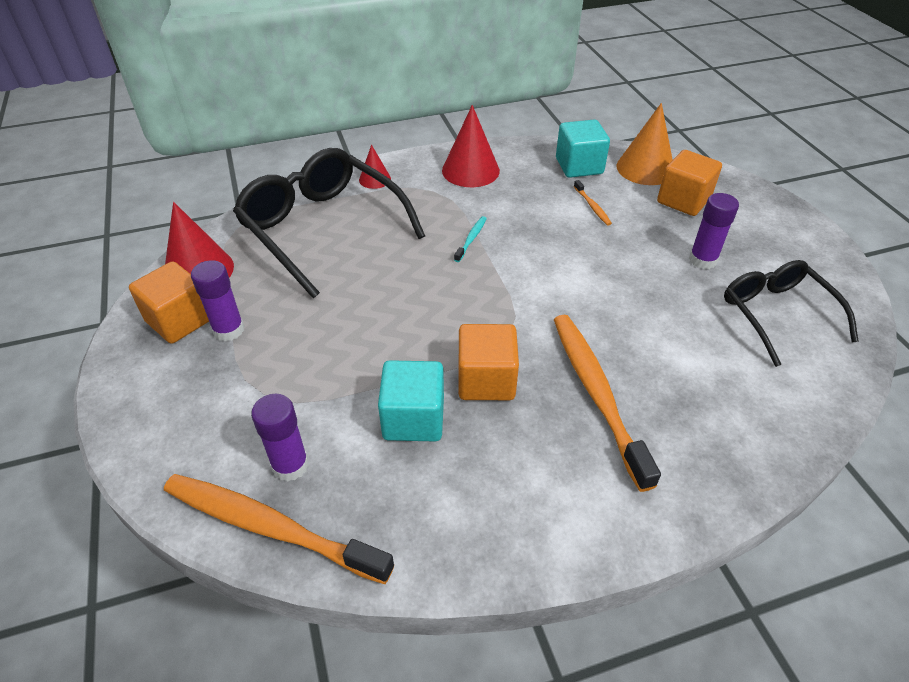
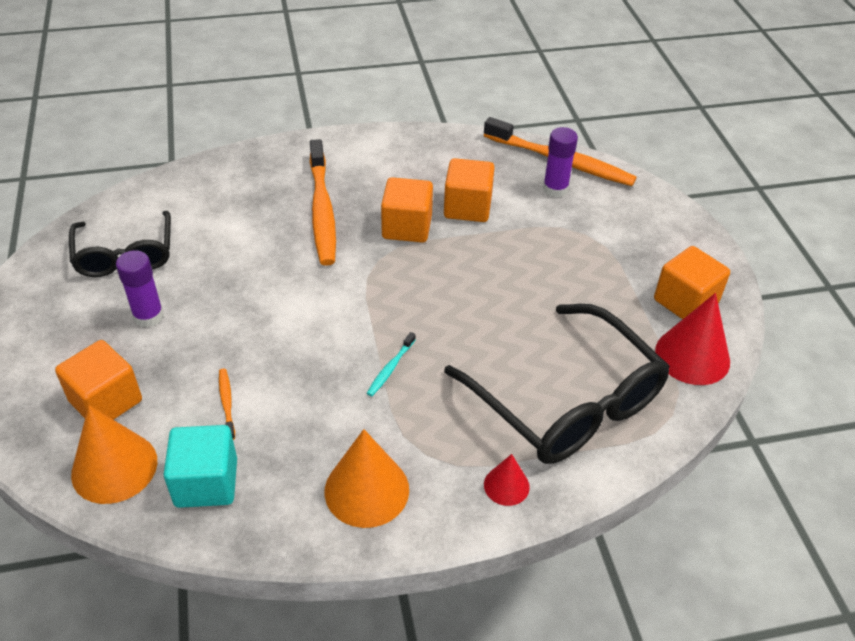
camera: 175 degrees left, 0 degrees up
(229, 330) = (635, 288): purple glue stick -> none
(413, 418) = (467, 207): turquoise cube -> orange cube
(470, 170) = (366, 490): red cone -> orange cone

